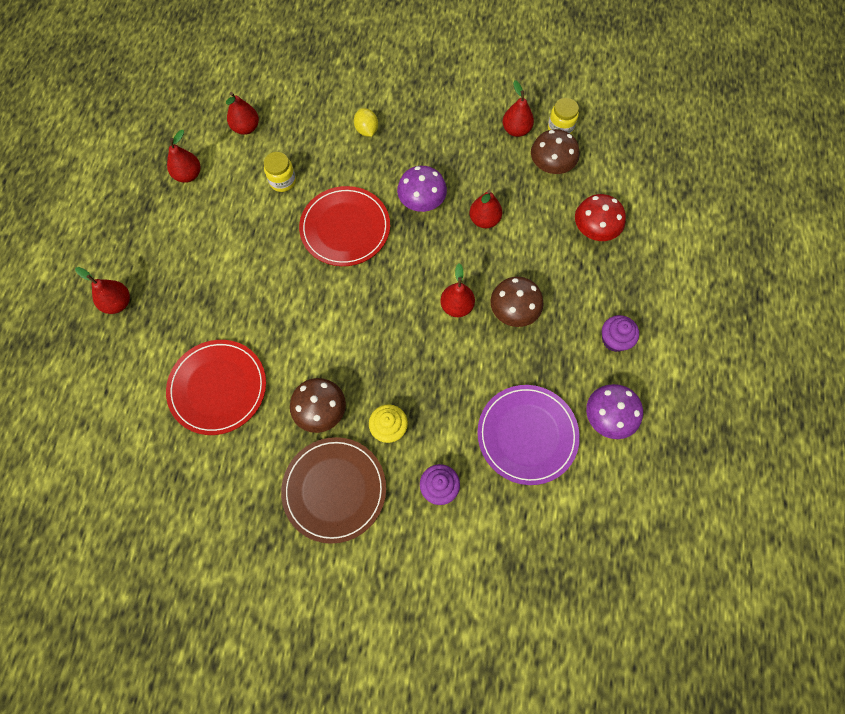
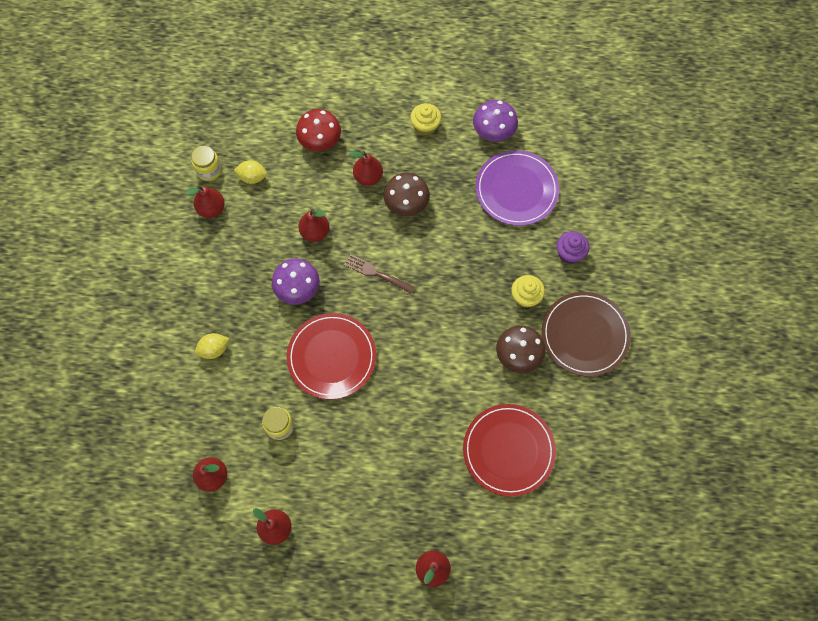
camera: 95 degrees left, 0 degrees up
(432, 275) = (376, 273): none -> brown fork
(456, 306) = (406, 250): red pear -> red pear (368, 177)
(551, 166) = (252, 177): brown mushroom -> yellow lemon
(614, 340) = (425, 126): purple cupcake -> yellow cupcake

